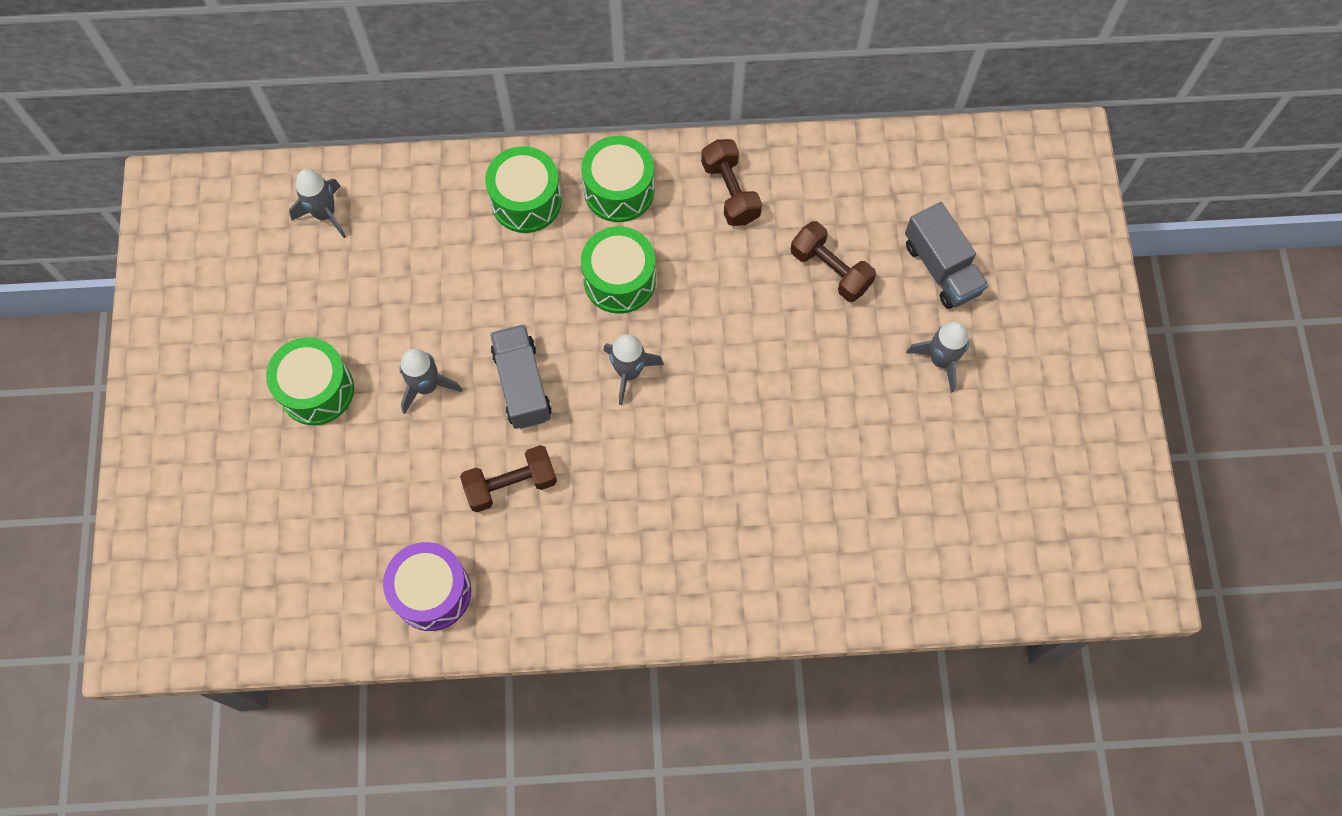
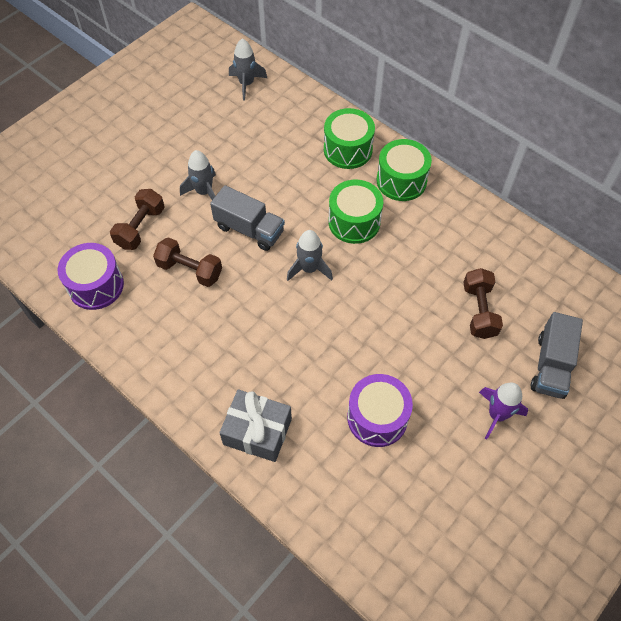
camera: 45 degrees right, 10 degrees down
(317, 390) = (154, 153): green drum -> none
(522, 385) = (249, 229): grey truck -> grey truck turned 90 degrees clockwise
(730, 192) = (462, 227): brown dumbbell -> brown dumbbell (140, 227)
(754, 578) = (257, 431): none -> grey gift
(844, 461) = (377, 418): none -> purple drum
(940, 360) = (497, 415): grey rocket -> purple rocket

